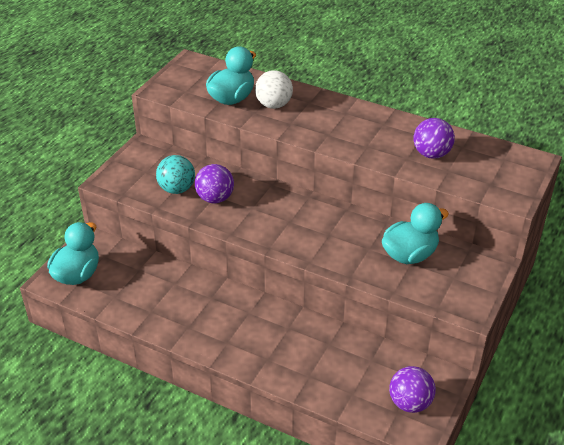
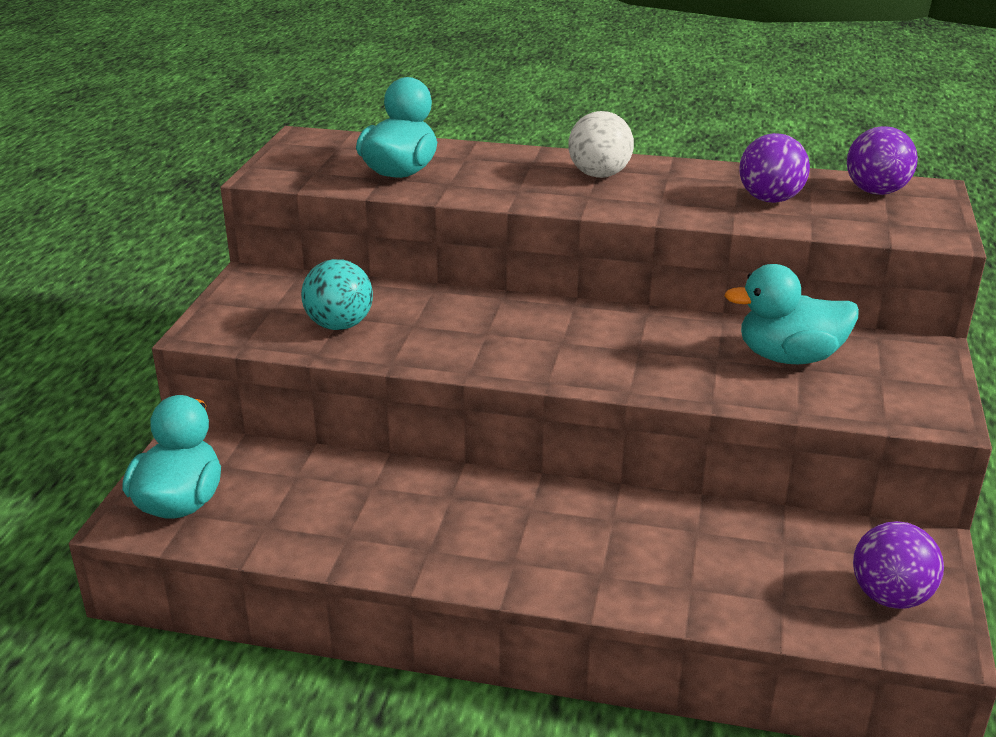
camera: 15 degrees left, 10 degrees down
(215, 198) = (414, 329): purple ball -> purple ball (876, 192)
(274, 105) = (476, 172): white ball -> white ball (599, 175)
(409, 255) = (789, 357): turquoise duck -> turquoise duck turned 135 degrees counterclockwise

